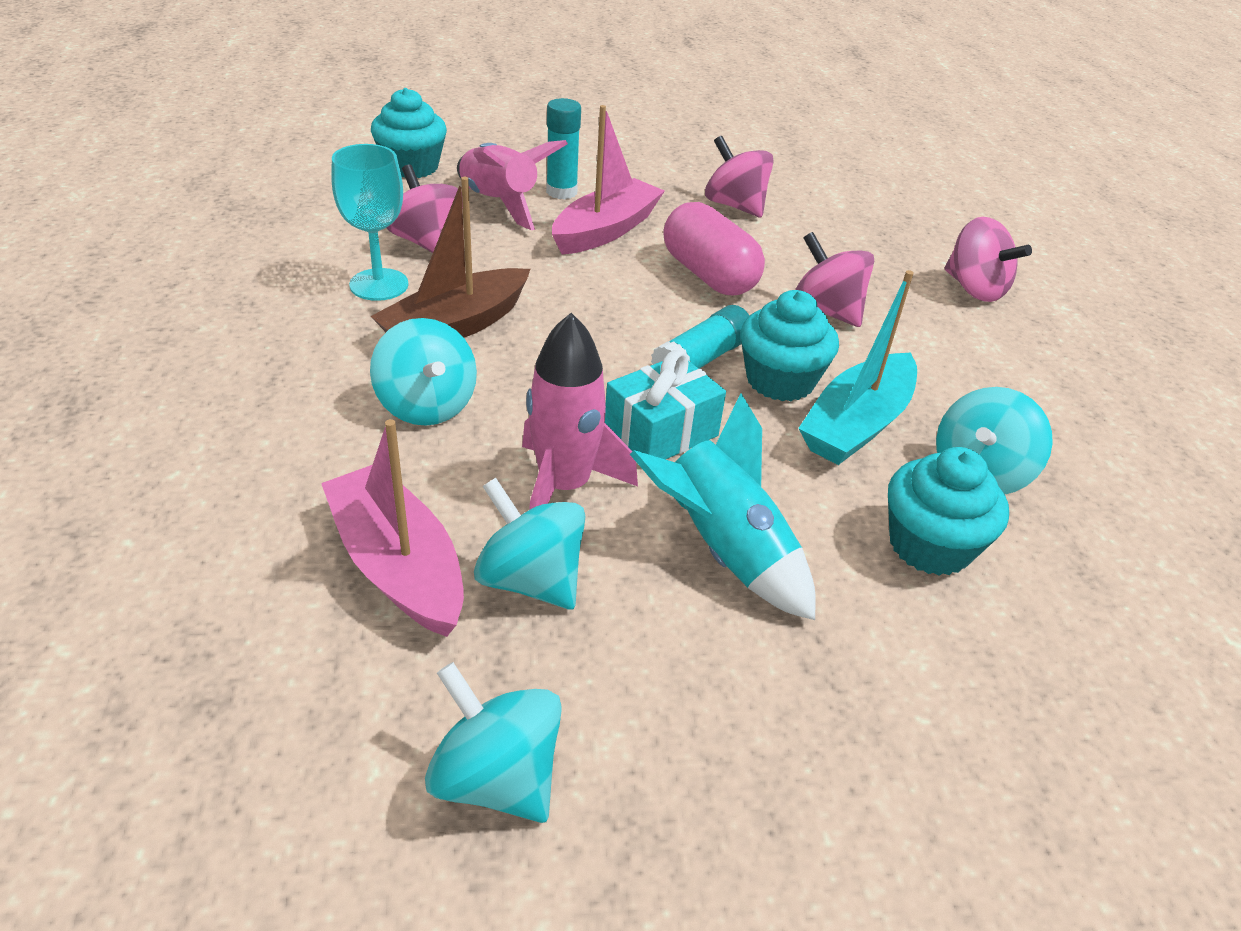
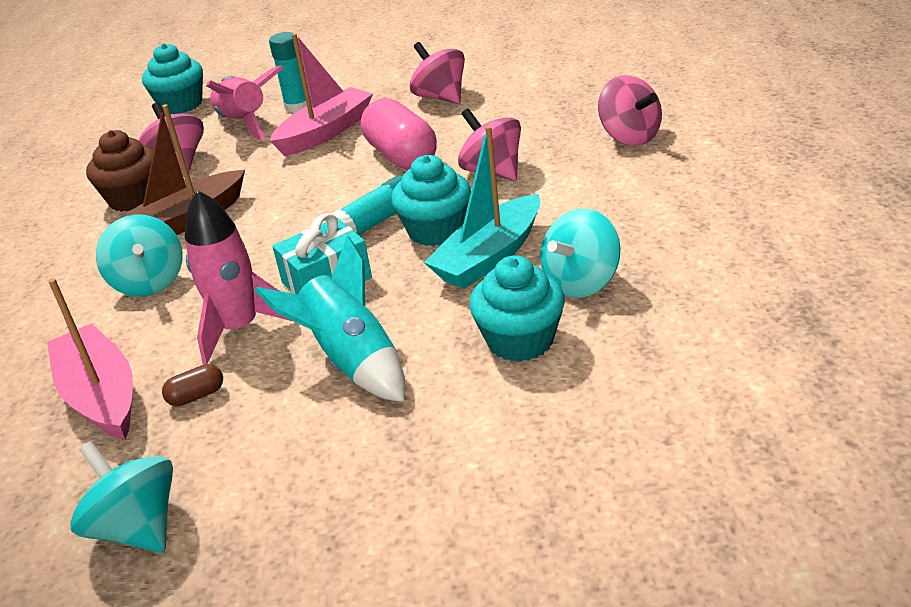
camera: 10 degrees right, 5 degrees down
(379, 285) = (134, 198): turquoise goblet -> brown cupcake
(530, 580) = (196, 396): turquoise spinning top -> brown capsule

